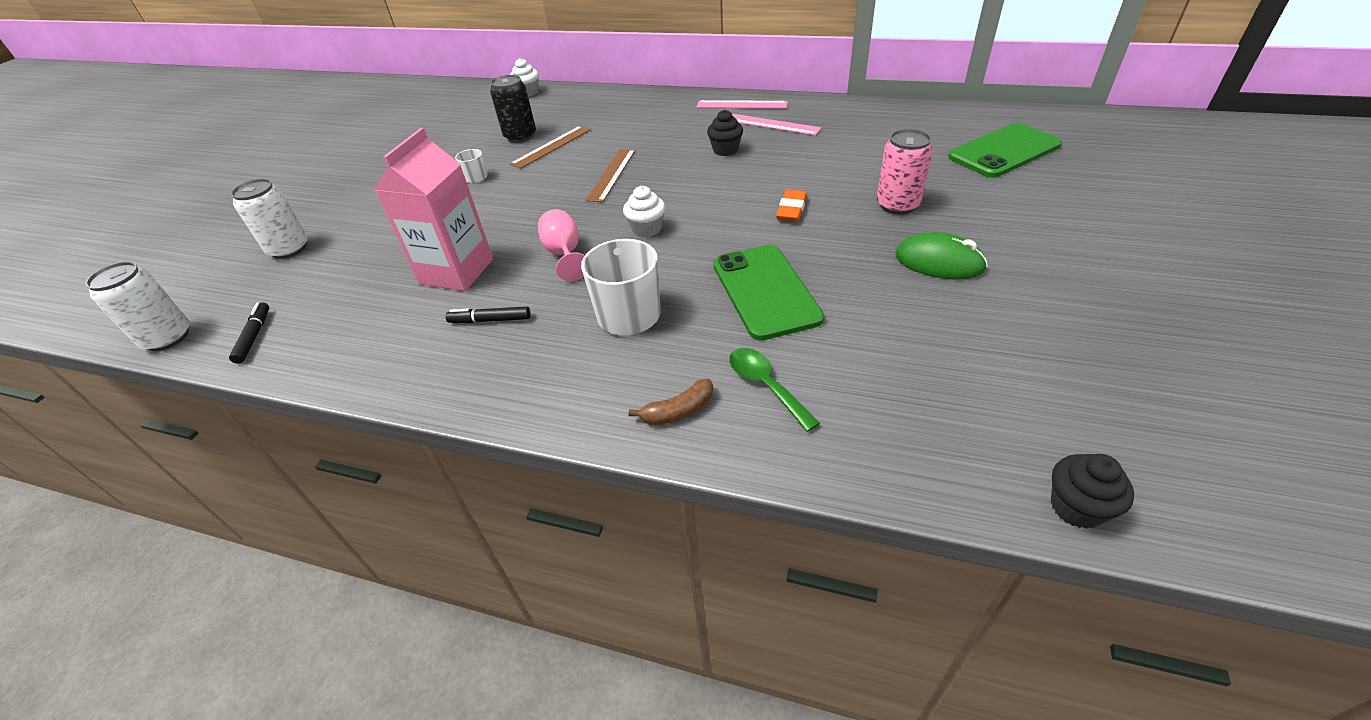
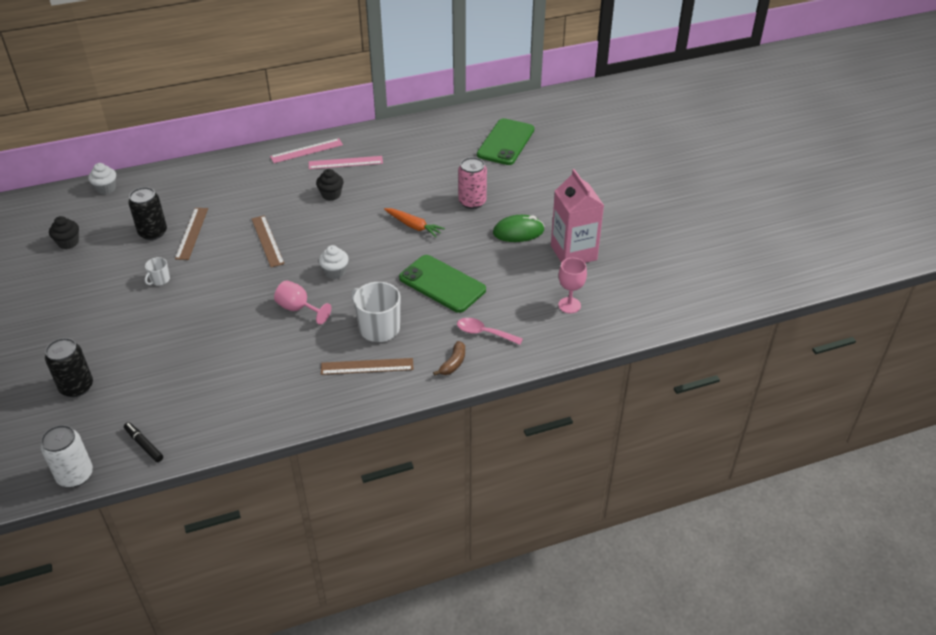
camera: 40 degrees left, 0 degrees up
(289, 249) = (76, 387): white can -> black can
(456, 271) = (236, 348): pink carton -> pink carton (573, 253)
(490, 320) = (297, 366): black marker -> none
(564, 359) = (367, 366): none -> brown ruler
(766, 386) = (484, 333): green spoon -> pink spoon
(791, 209) = (413, 226): orange eraser -> orange carrot
(948, 404) = (569, 305): none -> pink goblet
(1076, 507) = (640, 326): black cupcake -> black cupcake (68, 243)

